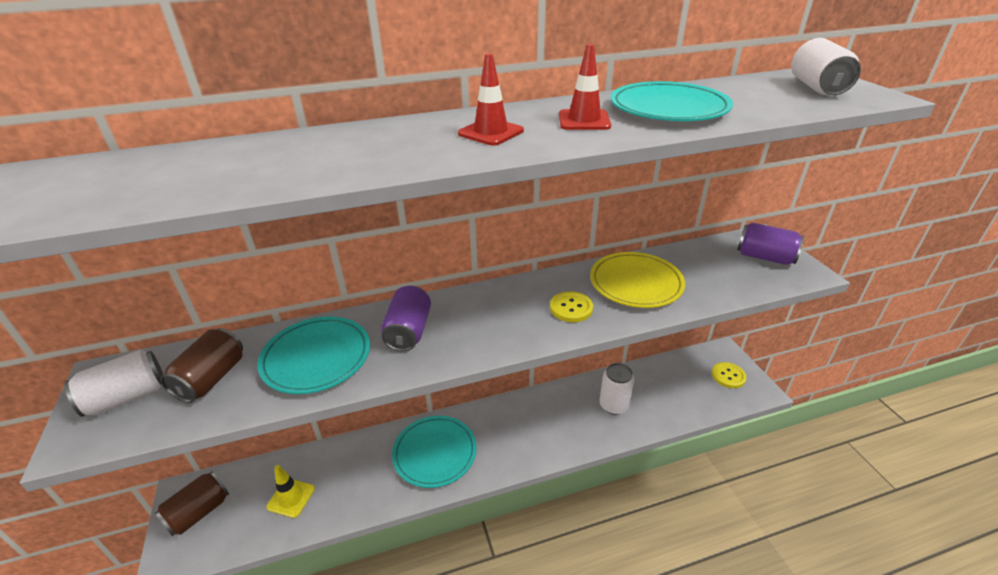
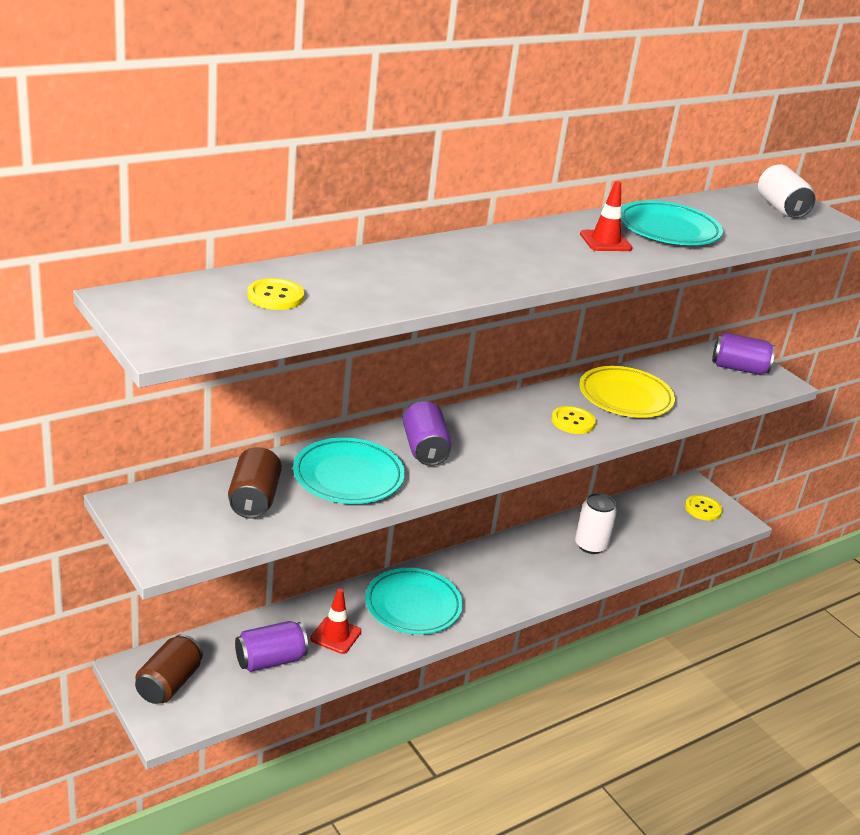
camera: 20 degrees left, 5 degrees down
(127, 397) = (180, 519): white can -> none
(133, 178) = (275, 296): none -> yellow button
(291, 498) = (270, 660): yellow traffic cone -> purple can
(491, 132) = (536, 253): red traffic cone -> red traffic cone (335, 635)

